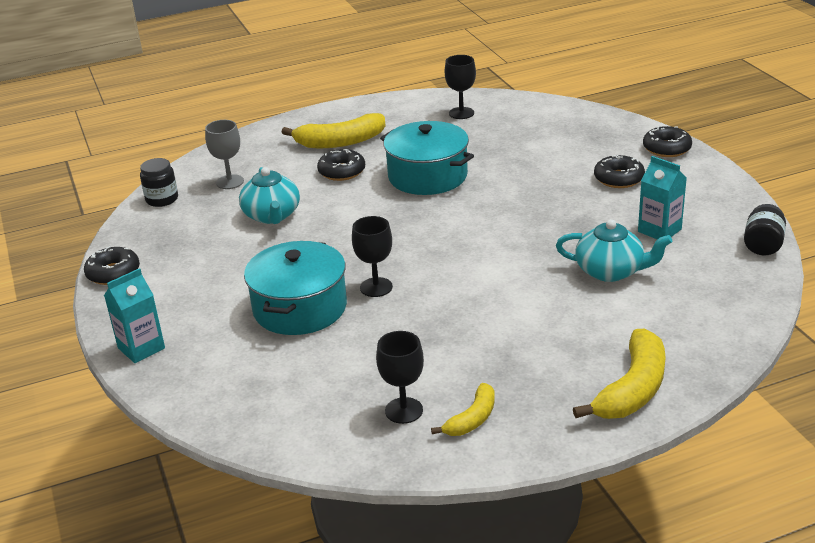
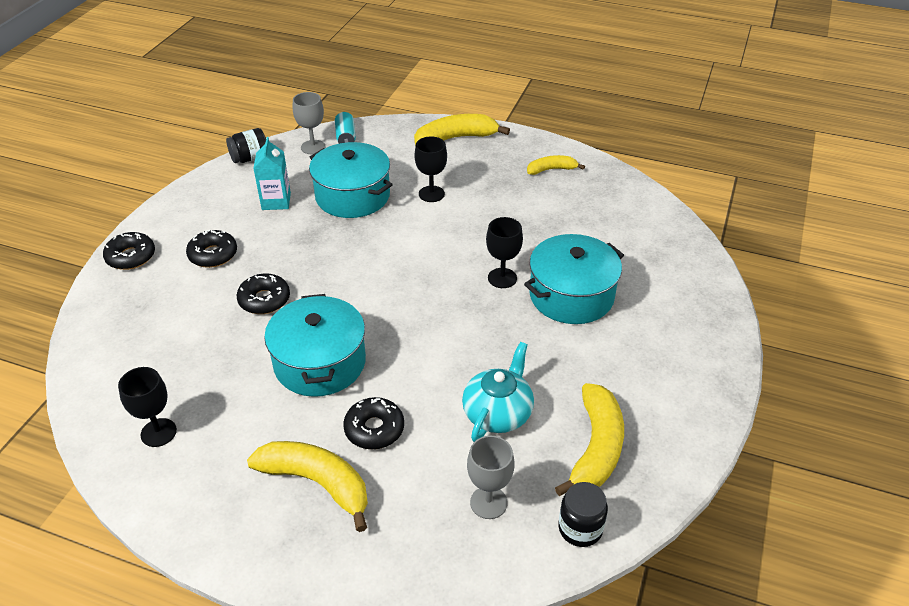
camera: 140 degrees left, 10 degrees up
(113, 273) = (696, 438): black donut -> black donut (264, 300)
(141, 348) = (715, 334): turquoise carton -> none
(184, 234) = (596, 447): none -> yellow banana
(404, 410) = (581, 193): black goblet -> black goblet (431, 194)
(610, 271) = (352, 196): turquoise teapot -> turquoise pot
(736, 316) = (345, 137): none -> turquoise can
(739, 287) = (313, 147): none -> grey goblet

